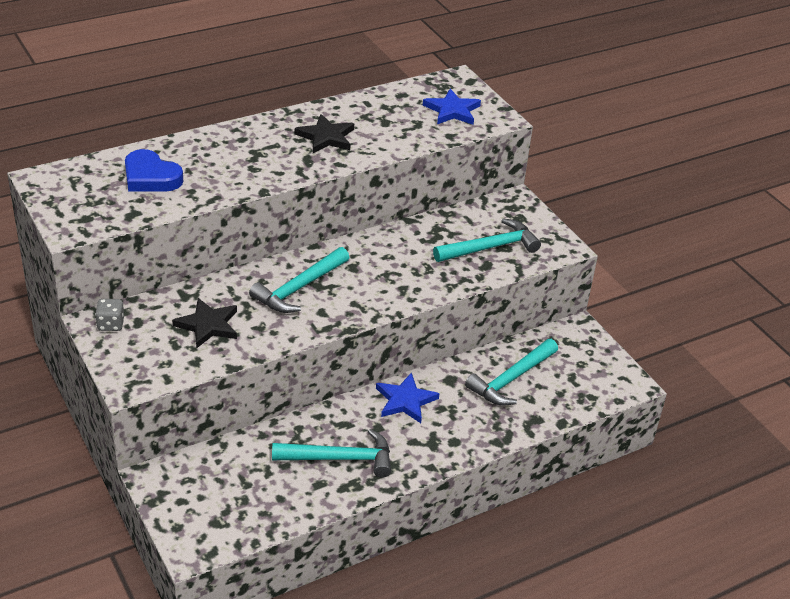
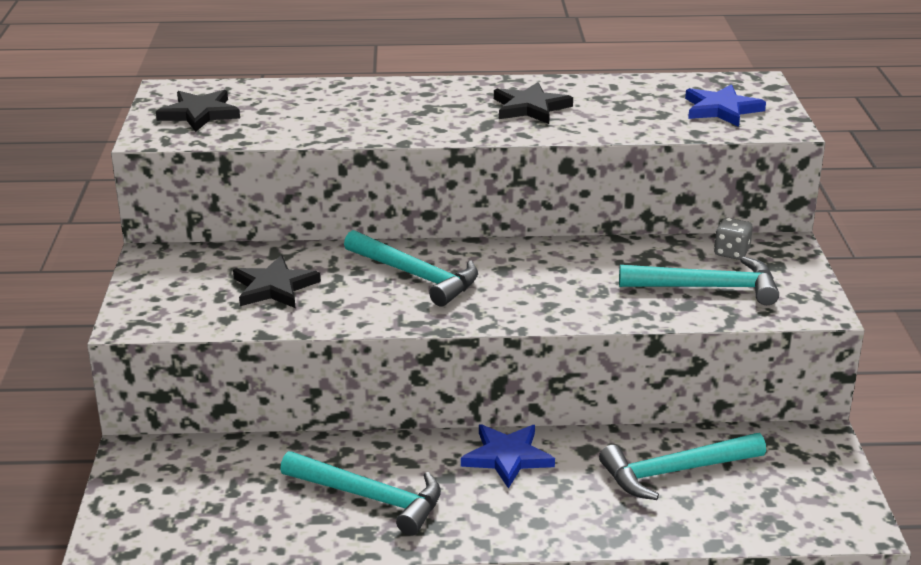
camera: 30 degrees right, 10 degrees down
(88, 198) = (199, 114): none -> black star
(111, 324) = (167, 262): grey dice -> grey dice (731, 253)
(151, 177) = (287, 108): blue heart -> none
(299, 288) = (416, 276): turquoise hammer -> turquoise hammer turned 120 degrees counterclockwise

